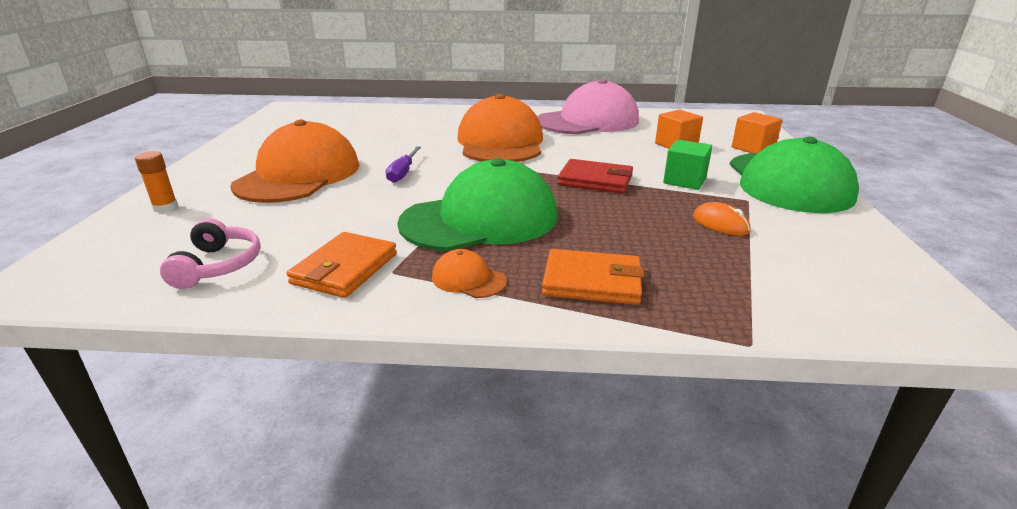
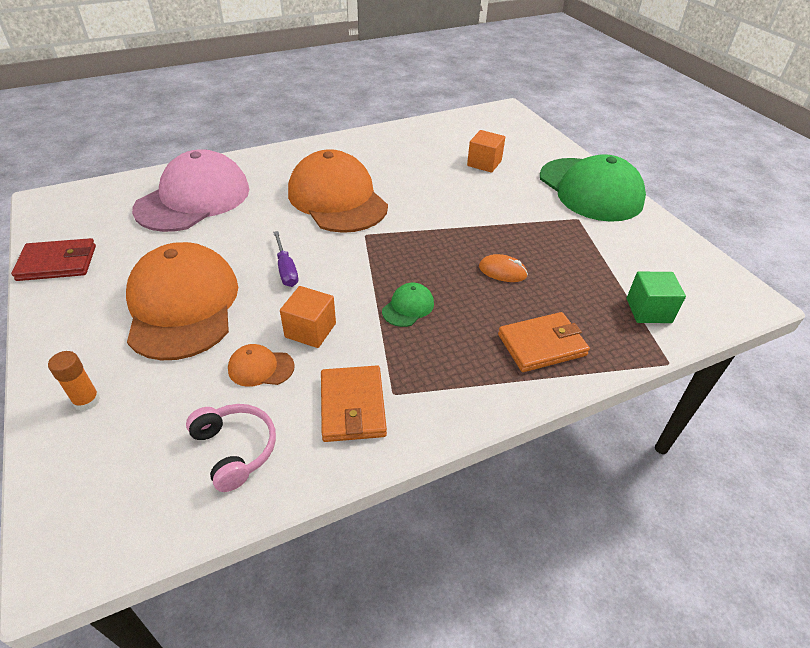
camera: 30 degrees left, 15 degrees up
(468, 279) = (457, 377): orange cap -> orange cap (260, 368)
(480, 219) = (408, 307): green cap -> green cap, size x0.41
(588, 121) = (389, 147): pink cap -> pink cap (194, 199)
(595, 180) = (458, 228): red wallet -> red wallet (57, 263)
(684, 180) = (522, 209): green cube -> green cube (648, 310)
(720, 224) = (578, 252): orange mouse -> orange mouse (502, 271)
(753, 148) = (541, 153): orange cube -> orange cube (310, 330)

